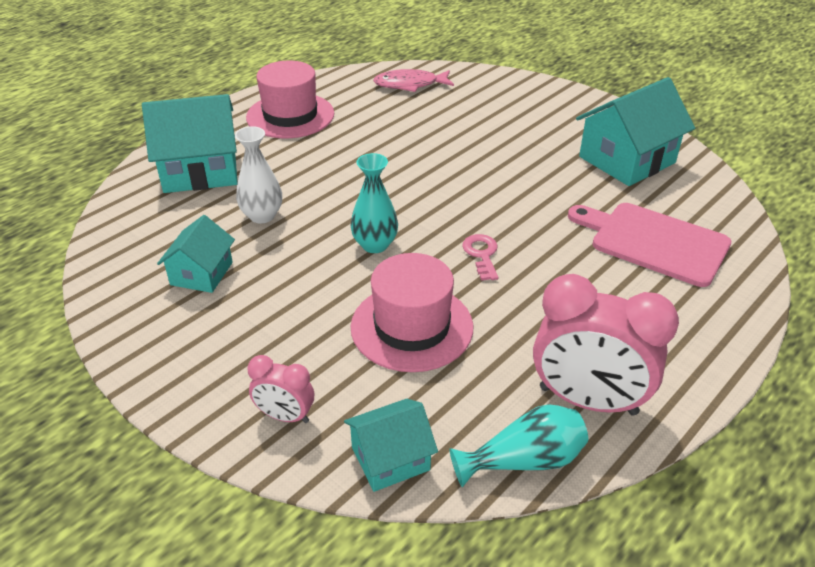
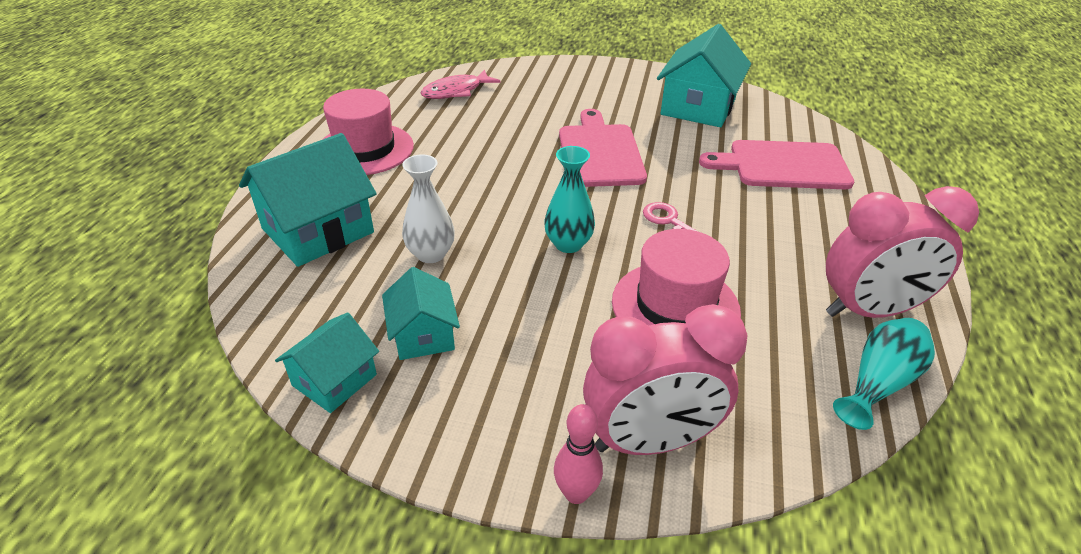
camera: 30 degrees left, 0 degrees up
(198, 426) = (576, 493): none -> pink bowling pin
(285, 416) = (649, 441): pink clock -> pink clock, size x1.97
(390, 458) = (779, 434): turquoise house -> turquoise house (334, 380)
(482, 175) = (599, 152): none -> pink cutting board

